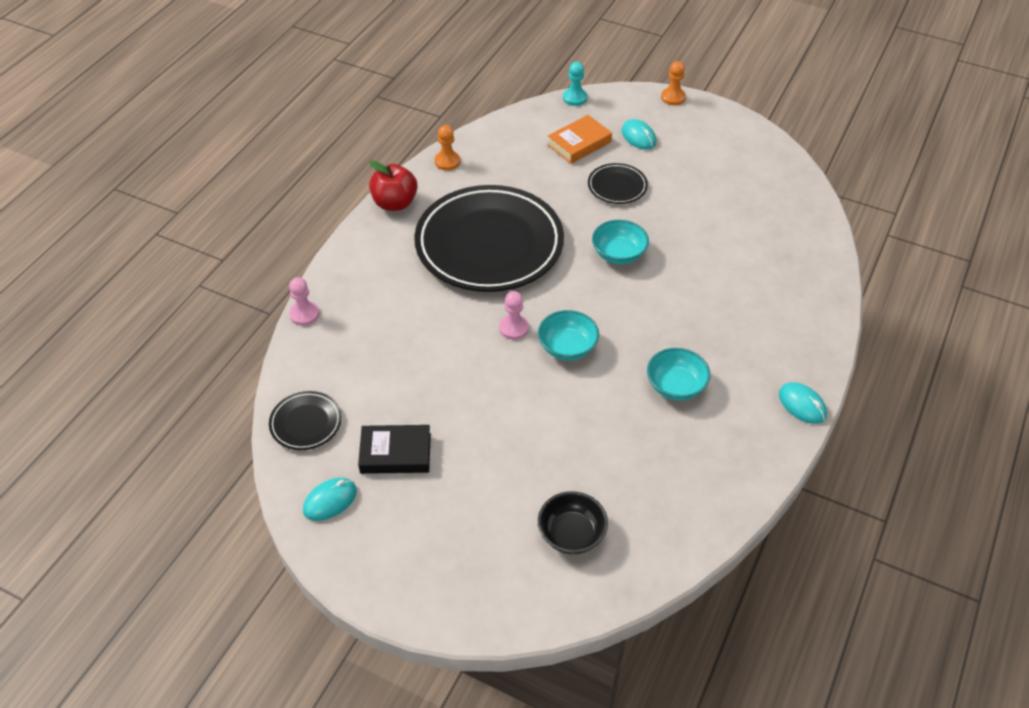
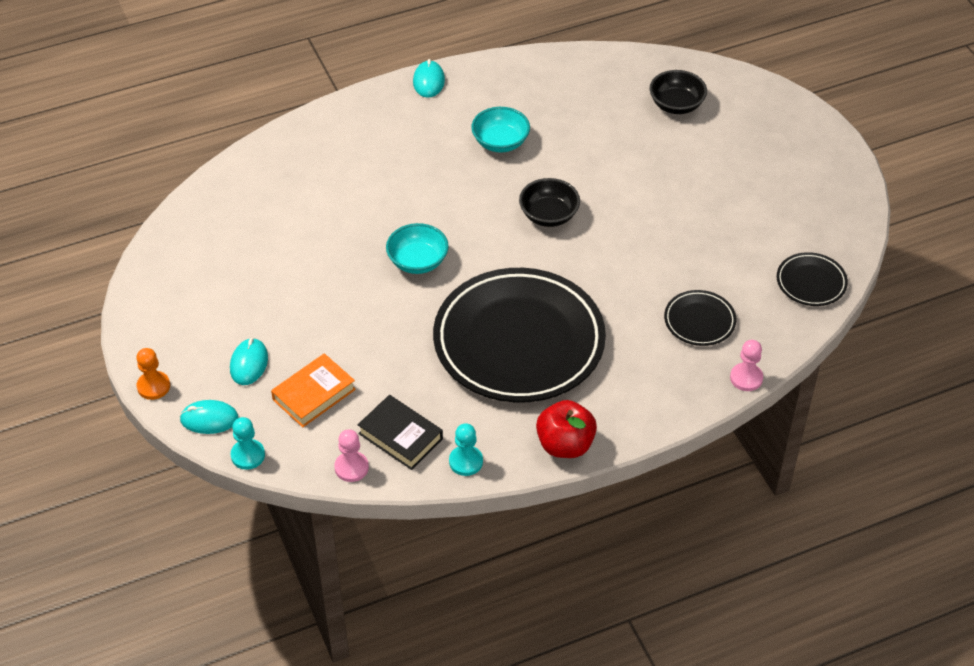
camera: 140 degrees left, 0 degrees up
(330, 500) = (830, 218): turquoise mouse -> turquoise mouse (209, 419)
(395, 453) = (756, 220): black book -> black book (400, 436)
(447, 161) = (466, 461): orange pawn -> turquoise pawn
(513, 328) = (575, 255): pink pawn -> pink pawn (351, 467)
(567, 347) = (549, 215): turquoise bowl -> black bowl
(579, 143) = (314, 394): orange book -> orange book turned 45 degrees counterclockwise
(617, 186) = (338, 324): black plate -> black plate (699, 321)

